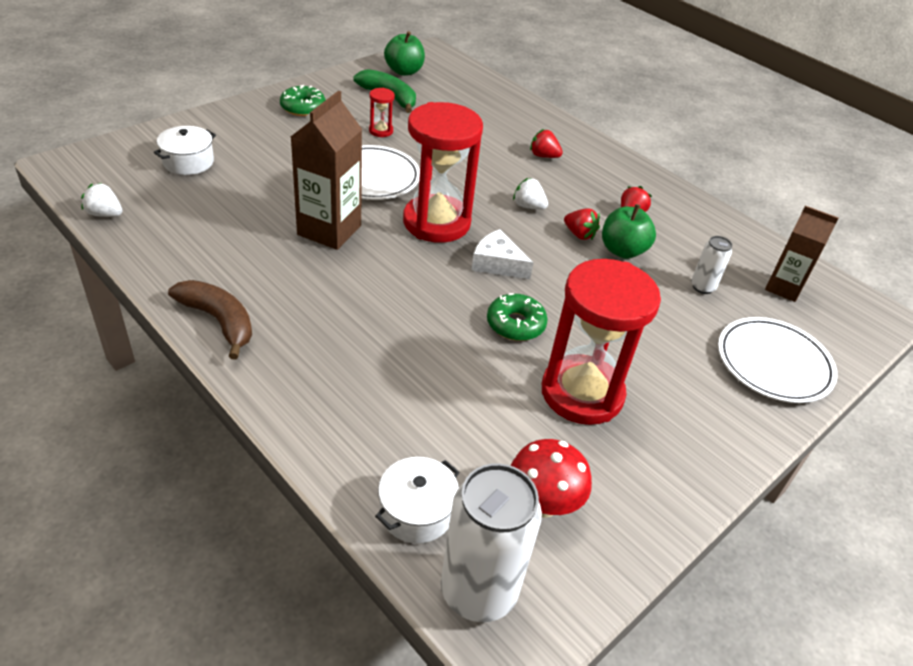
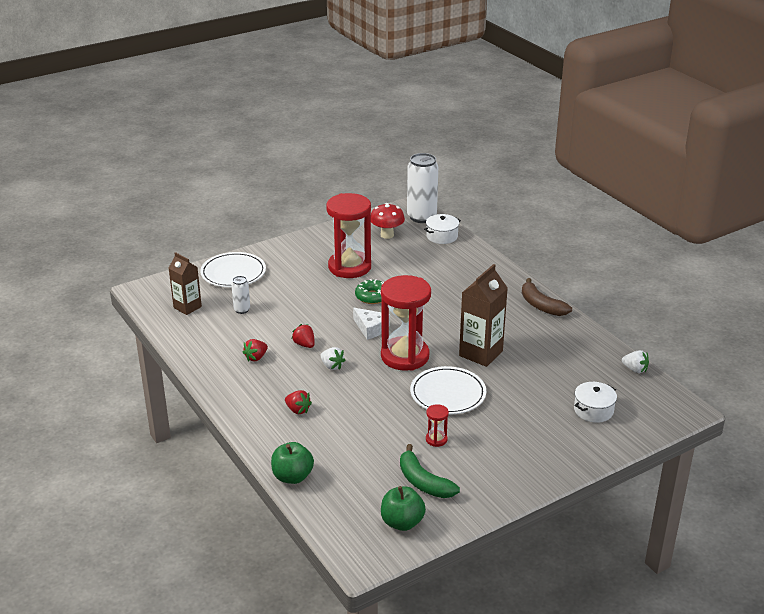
camera: 165 degrees left, 10 degrees down
(303, 107) = (508, 468): green donut -> none
(622, 250) = (280, 333): green apple -> green apple (292, 477)

